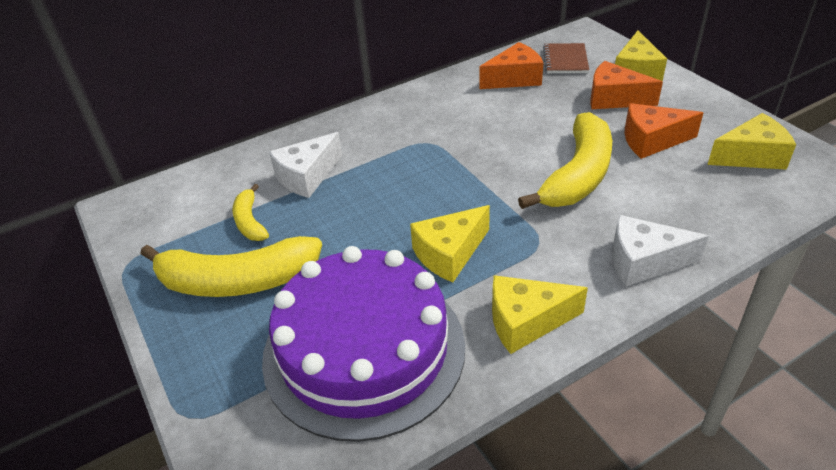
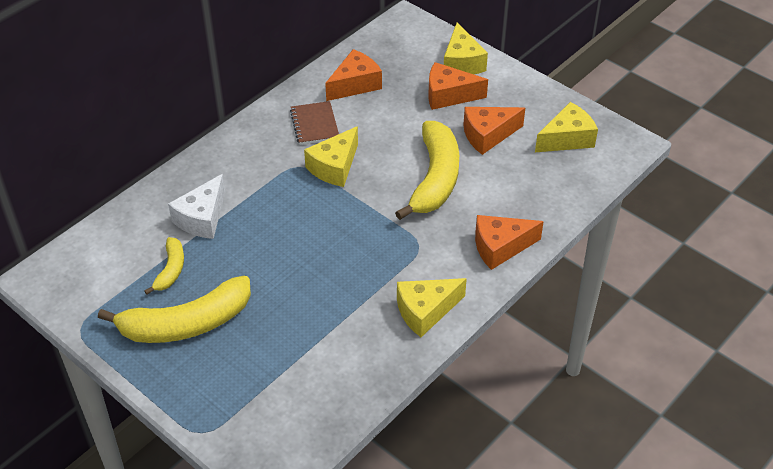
camera: 20 degrees left, 5 degrees up
(250, 221) = (171, 270): yellow banana -> yellow banana turned 135 degrees counterclockwise
(364, 350) = (312, 357): purple cake -> none
(449, 254) = (351, 268): yellow cheese -> yellow cheese (334, 167)
(565, 60) = (396, 57): brown notebook -> brown notebook (314, 124)
(643, 262) = (500, 247): white cheese -> orange cheese

